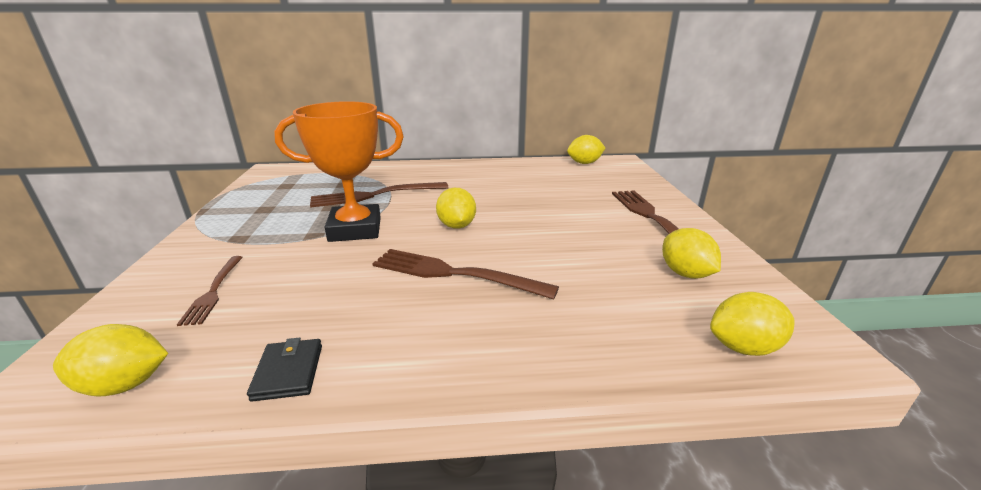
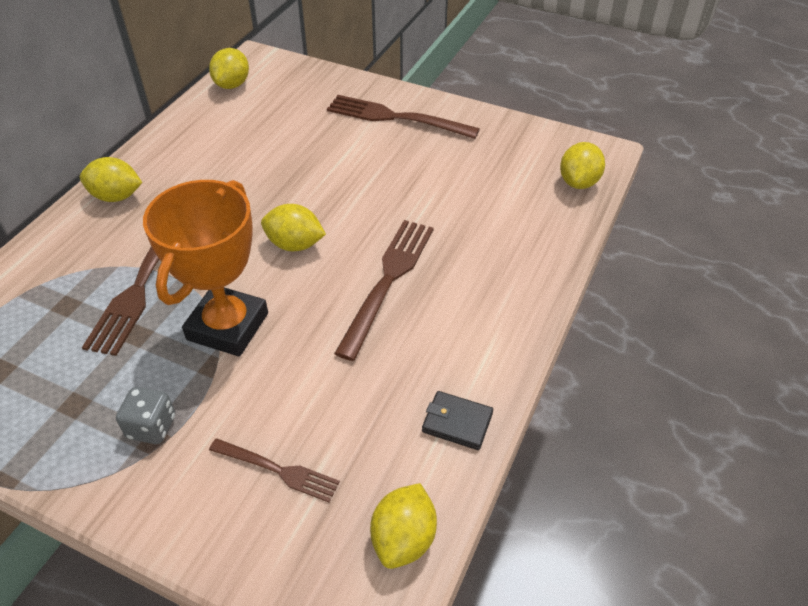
camera: 60 degrees left, 20 degrees up
(251, 235) = (152, 427): none -> grey dice
(454, 274) = (388, 280): brown fork -> brown fork turned 150 degrees clockwise
(685, 273) = (489, 154): yellow lemon -> yellow lemon (116, 196)

